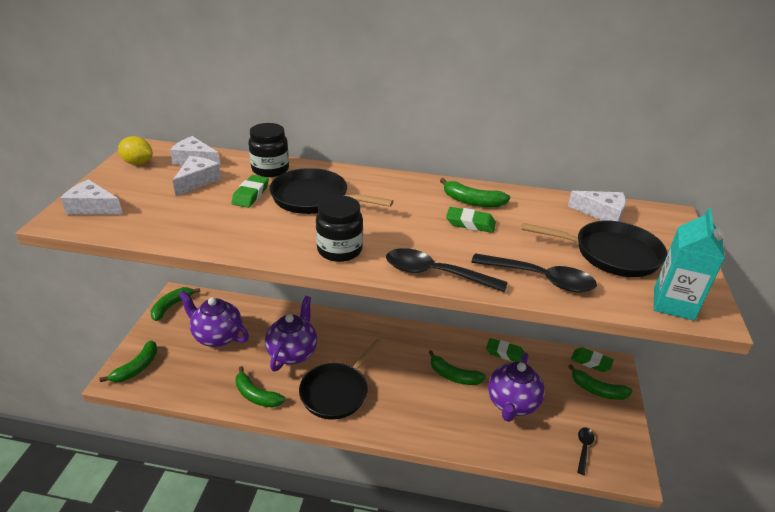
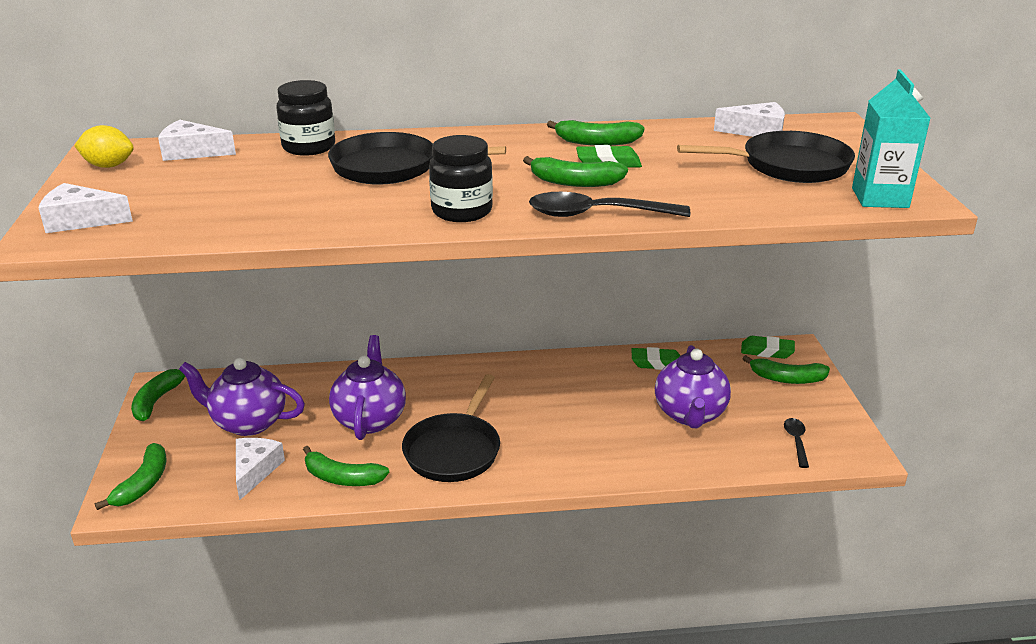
camera: 15 degrees left, 5 degrees down
(197, 181) = (213, 172): white cheese -> white cheese (255, 470)
(251, 195) = (301, 176): green eraser -> none
(453, 376) = (602, 400): green banana -> green banana (575, 182)
(540, 279) = (722, 199): black spoon -> none

